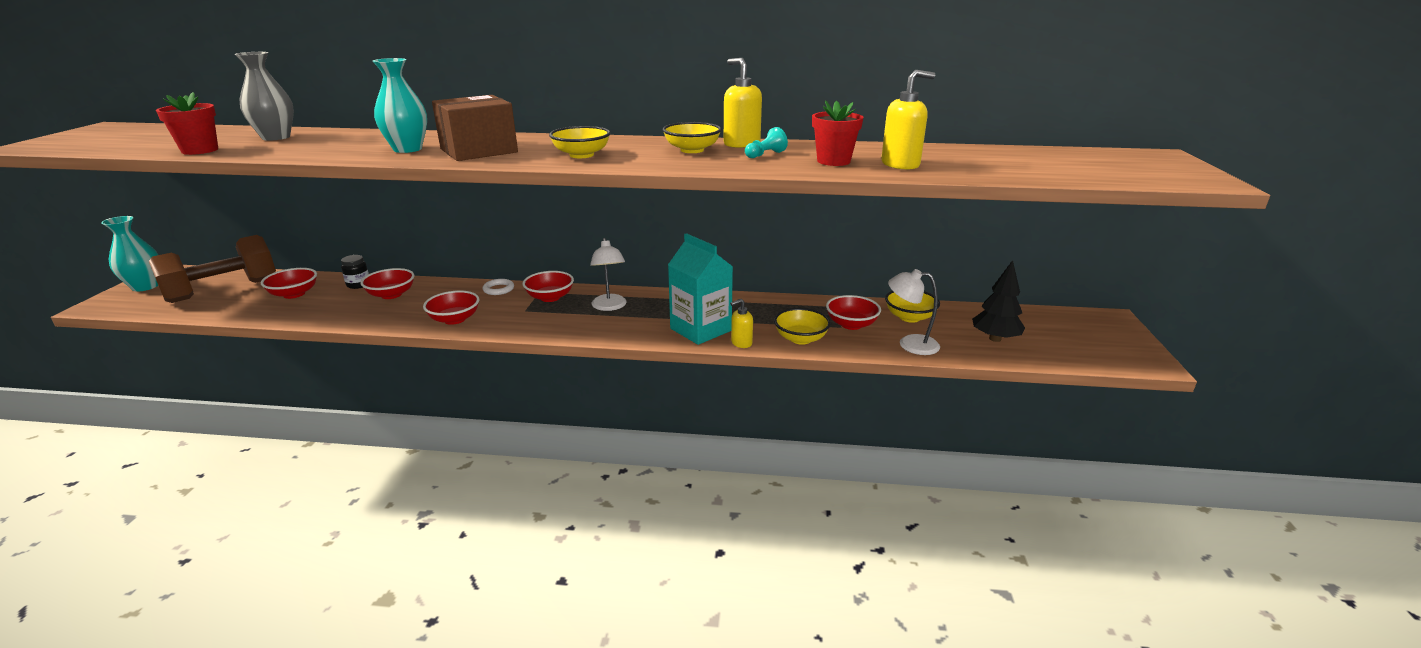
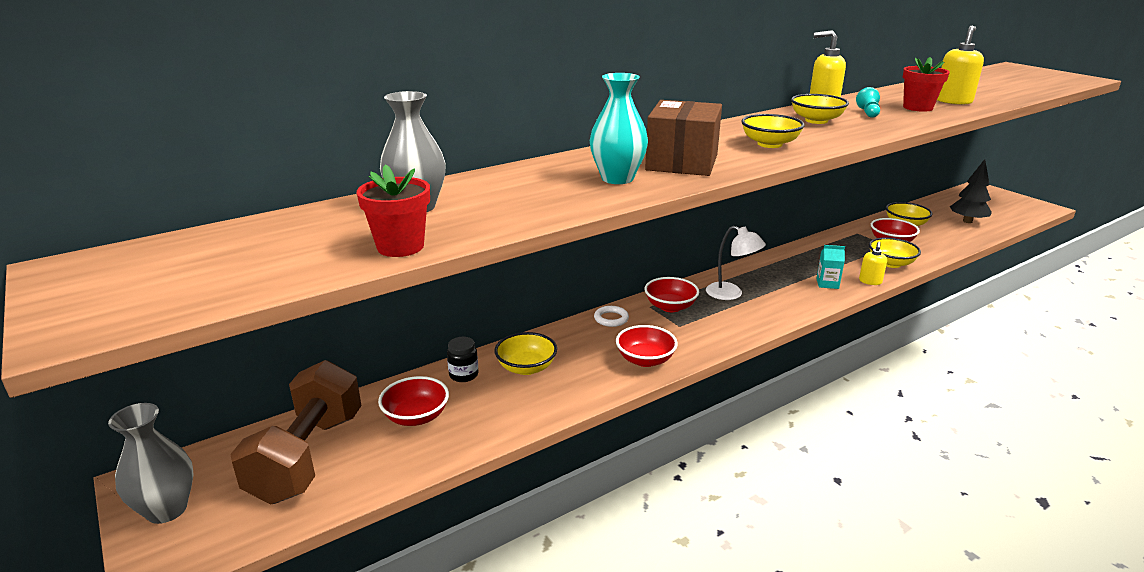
camera: 40 degrees left, 0 degrees up
(145, 286) = (167, 509): turquoise vase -> grey vase
(391, 295) = (526, 368): red bowl -> yellow bowl
(700, 329) = (827, 283): turquoise carton -> turquoise carton, size x0.47
(910, 344) = (943, 242): white lamp -> none

